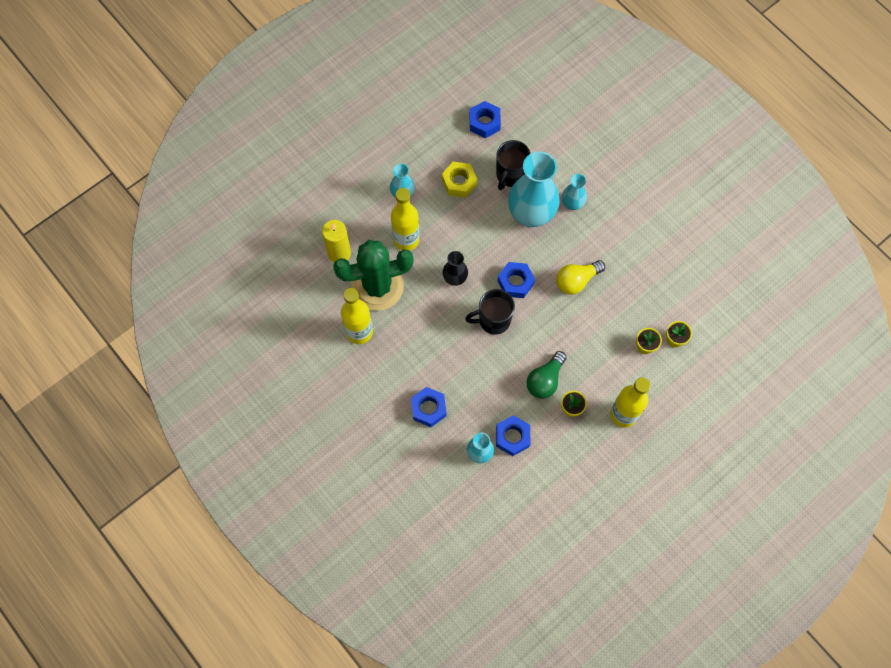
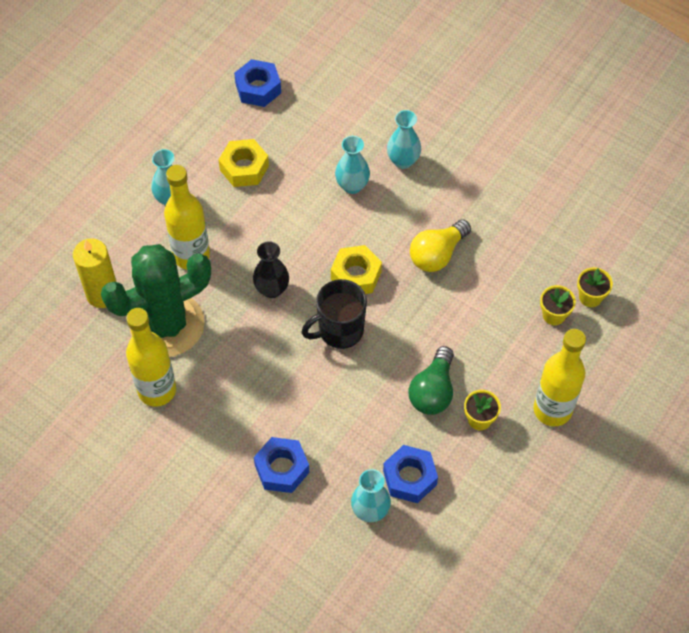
camera: 15 degrees left, 10 degrees down
(510, 175) = (310, 144): black mug -> none
(515, 282) = (356, 275): blue nut -> yellow nut
(531, 214) = (352, 186): turquoise vase -> turquoise vase, size x0.50

